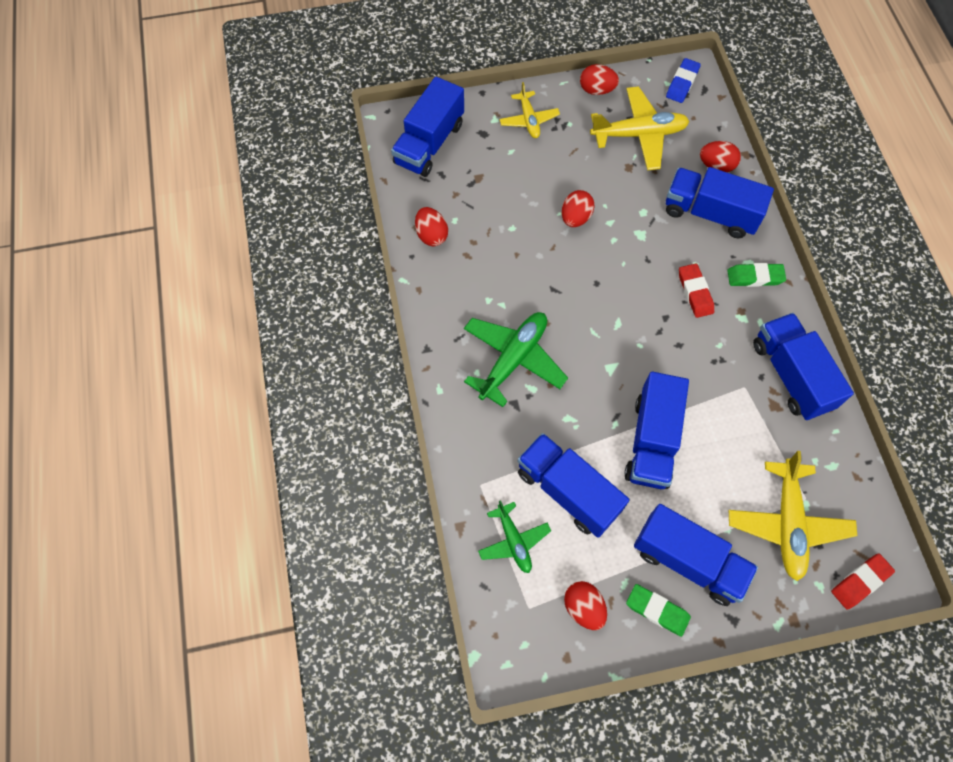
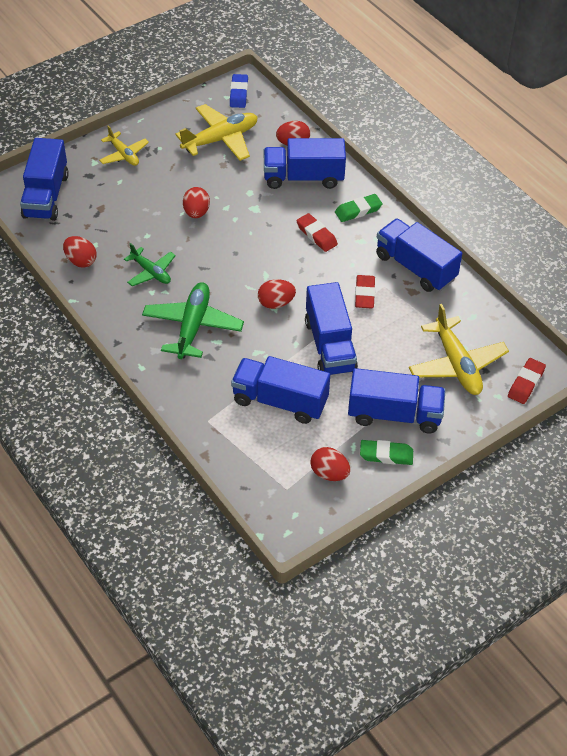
camera: 25 degrees left, 15 degrees down
(513, 541) = (253, 449): green plane -> green plane (151, 272)
(596, 90) = (170, 117): red egg -> red egg (276, 303)
(718, 389) = (364, 294): none -> red eraser

